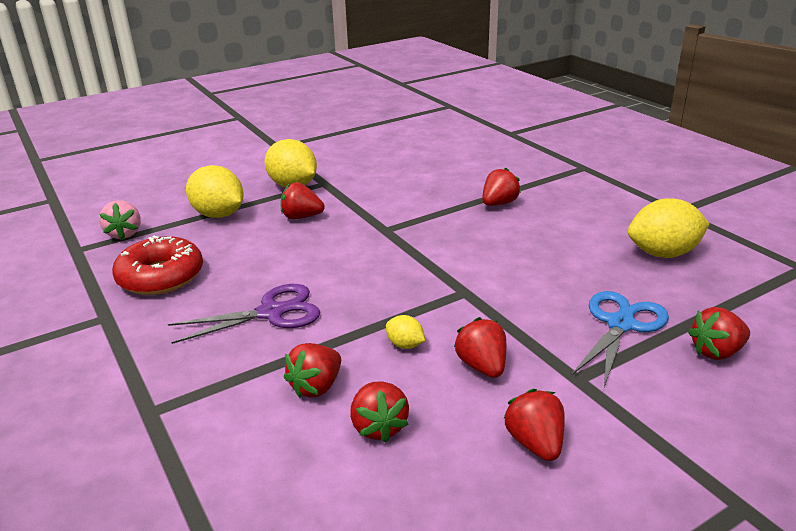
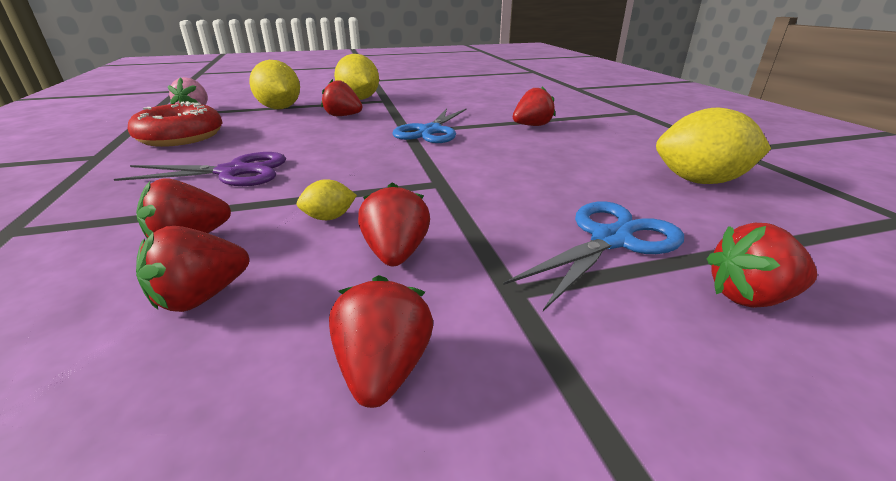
camera: 15 degrees right, 0 degrees up
(379, 427) = (201, 297): red strawberry -> red strawberry turned 45 degrees clockwise
(405, 345) = (329, 218): yellow lemon -> yellow lemon turned 75 degrees counterclockwise
(409, 227) = (430, 131): none -> blue scissors

